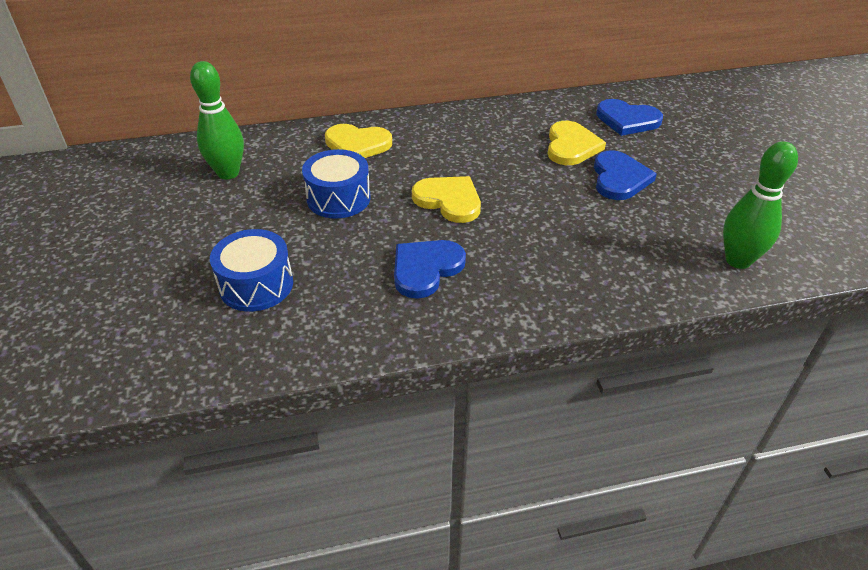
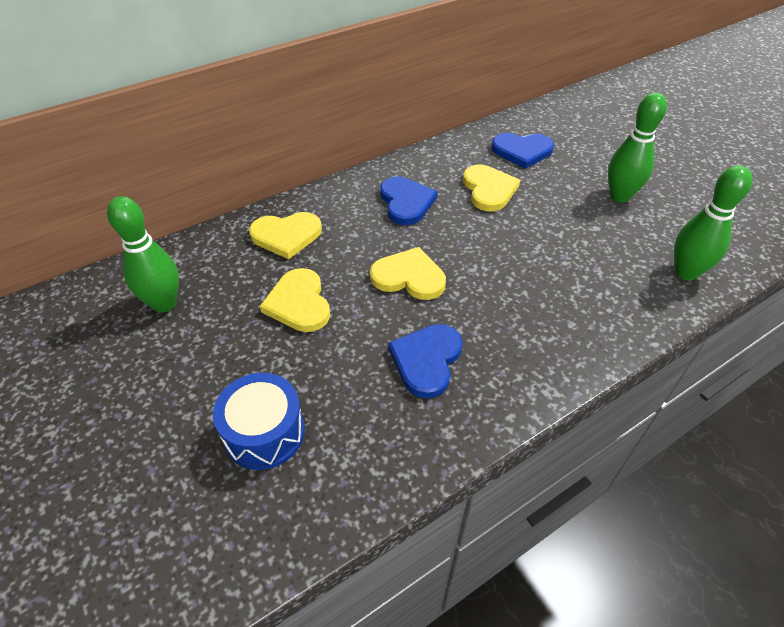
camera: 20 degrees left, 5 degrees up
(338, 198) = (299, 303): blue drum -> yellow heart
(619, 178) = (547, 214): blue heart -> blue heart (406, 202)
(708, 179) = (620, 196): none -> green bowling pin

